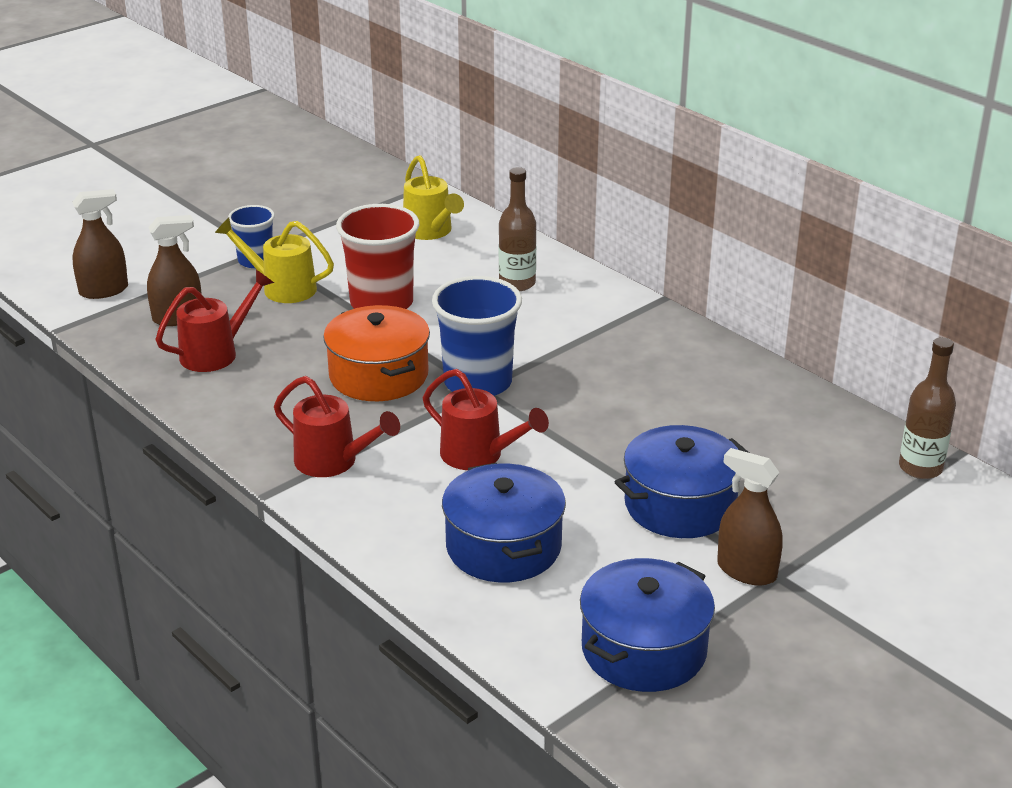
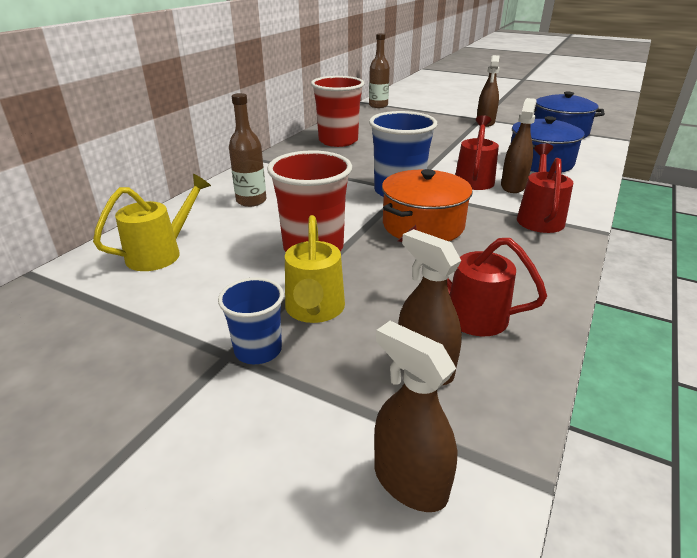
camera: 110 degrees left, 0 degrees up
(433, 479) = (513, 186): none -> brown spray bottle
(680, 505) = (456, 135): blue pot -> none
(705, 377) = (338, 141): none -> red cup

